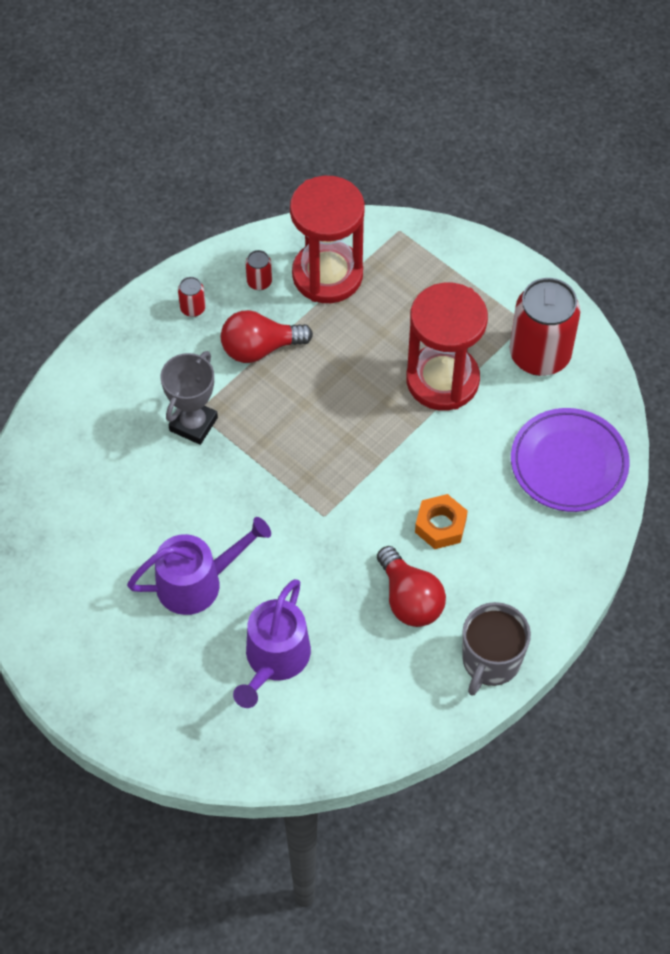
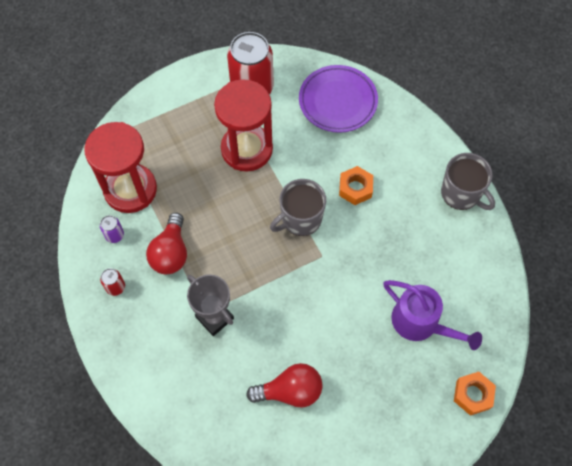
camera: 70 degrees left, 5 degrees up
(197, 582) = (344, 355): purple watering can -> none
(198, 748) = (472, 395): none -> orange nut
(259, 282) = (114, 235): red can -> purple can
(366, 475) = (300, 219): none -> grey mug
(409, 599) = (402, 225): red light bulb -> red light bulb (290, 391)

